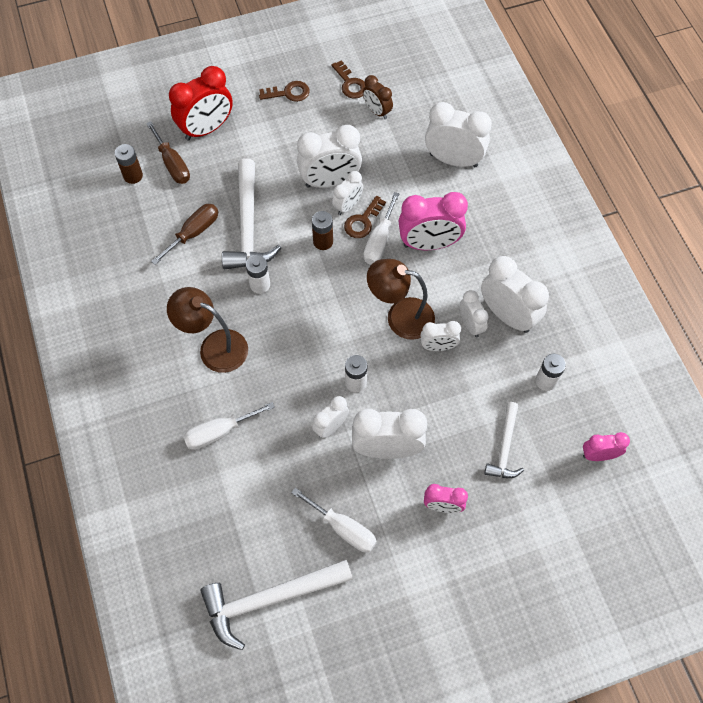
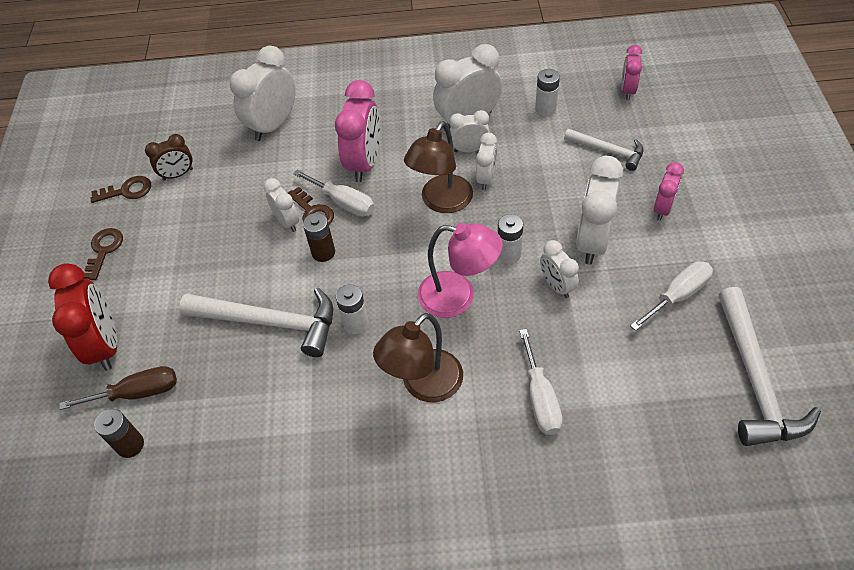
camera: 70 degrees left, 10 degrees down
(193, 233) = (253, 384): brown screwdriver -> none
(302, 352) = (458, 297): none -> pink lamp
(330, 181) = (247, 232): white clock -> none

